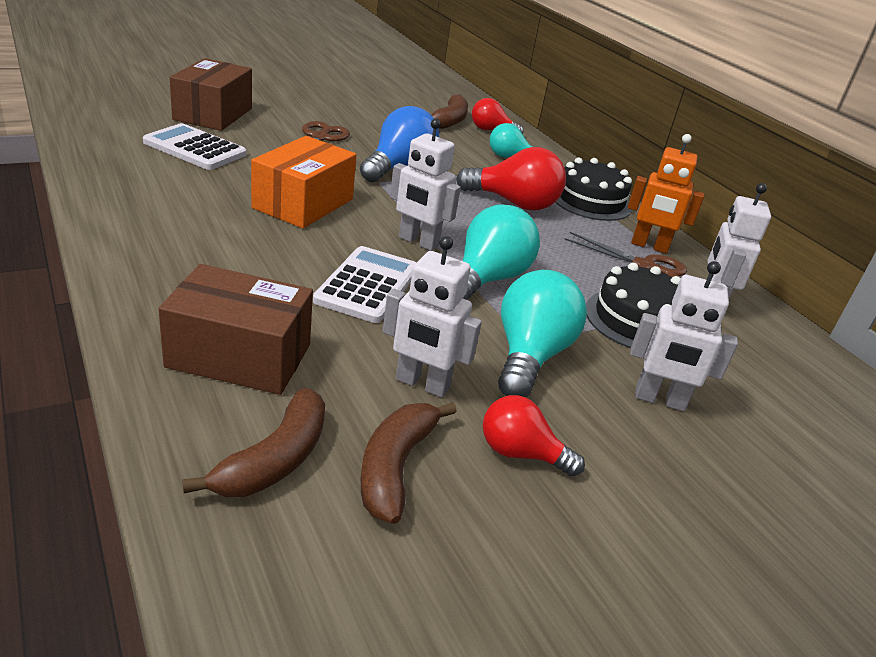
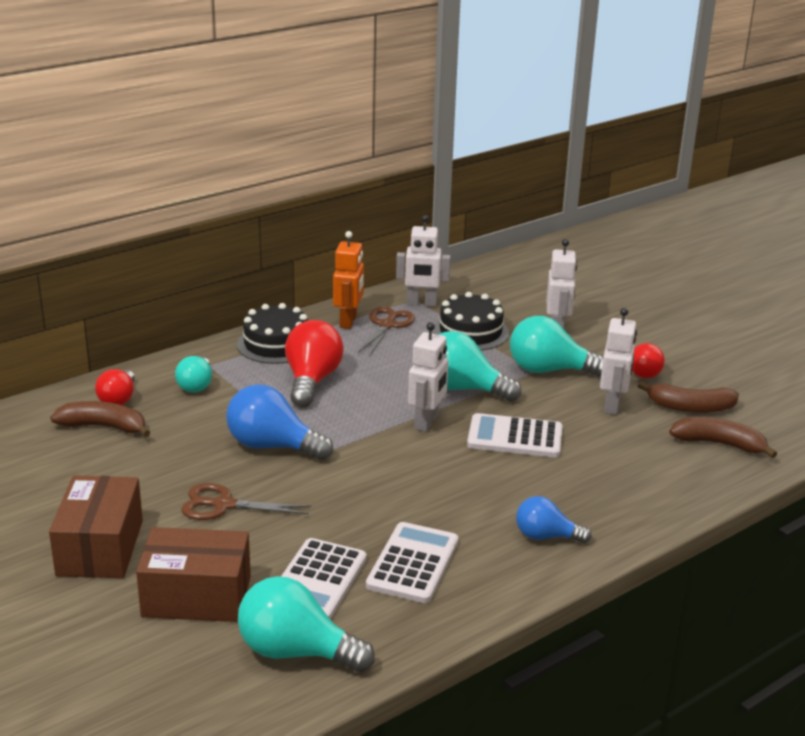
camera: 95 degrees left, 5 degrees down
(121, 128) = (296, 652): none -> turquoise light bulb
(168, 253) = (546, 536): none -> blue light bulb
(184, 184) = (413, 563): none -> white calculator
(239, 356) = (644, 474): brown box -> brown box (100, 548)
(303, 203) = (400, 488): orange box -> none

